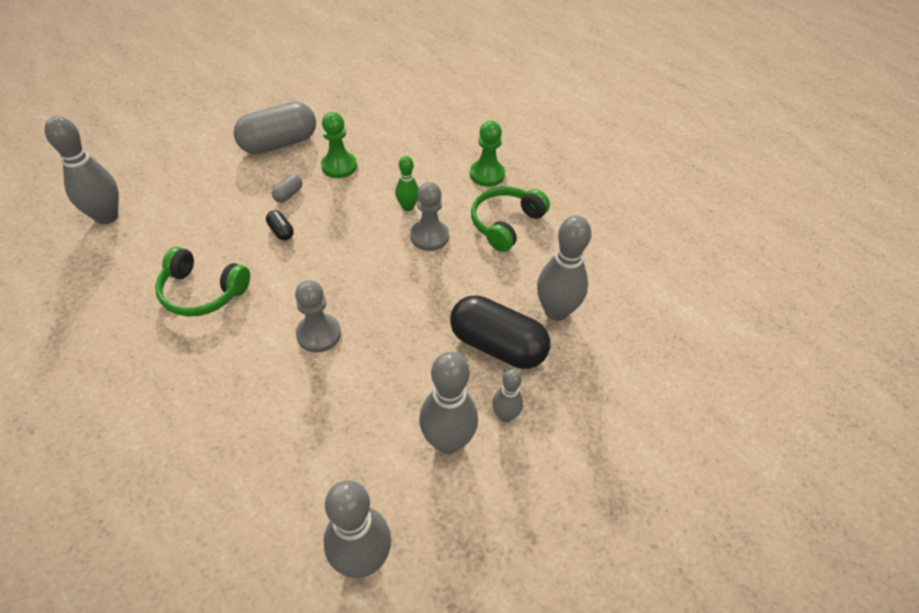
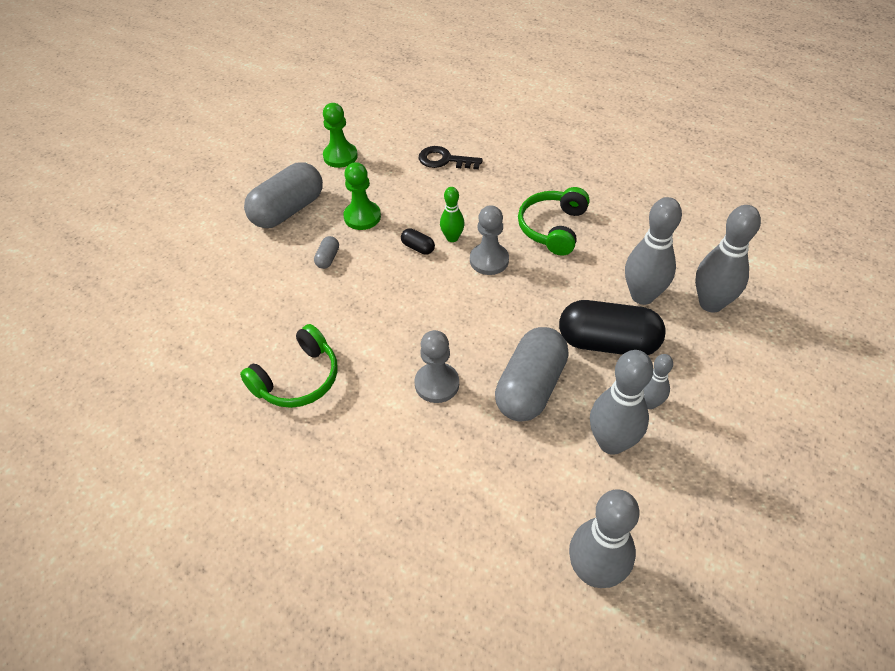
camera: 15 degrees left, 0 degrees up
(106, 216) = (150, 334): grey bowling pin -> grey bowling pin (711, 303)
(202, 292) = (297, 379): green headphones -> green headphones turned 45 degrees counterclockwise
(281, 231) = (342, 297): black capsule -> black capsule (418, 247)
(401, 364) = (530, 387): none -> grey capsule
(440, 135) = (444, 160): none -> black key
(487, 174) = (509, 186): green pawn -> green pawn (340, 156)

